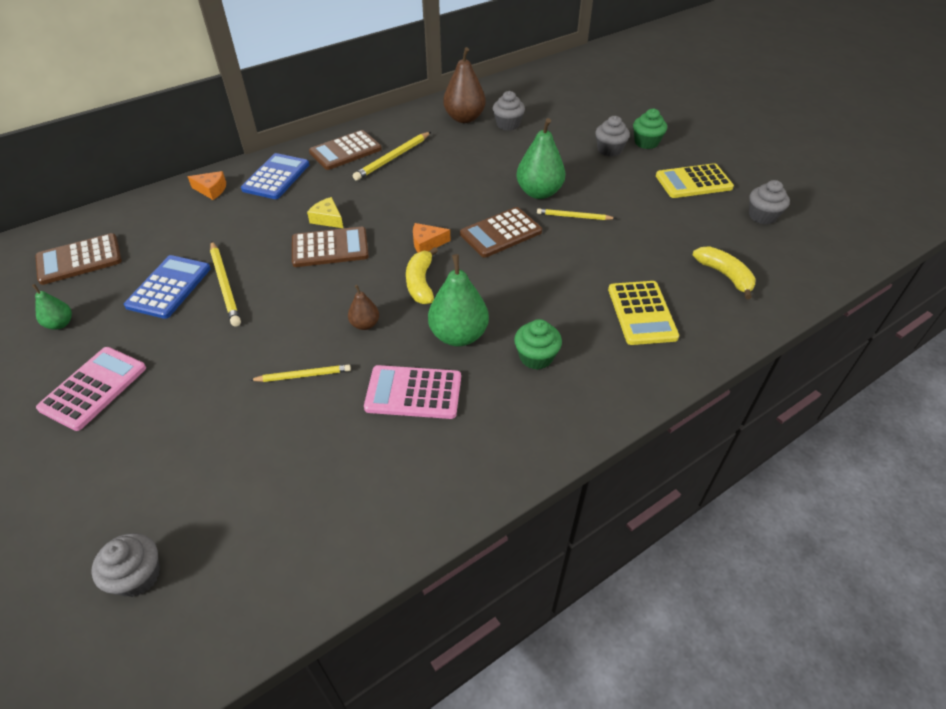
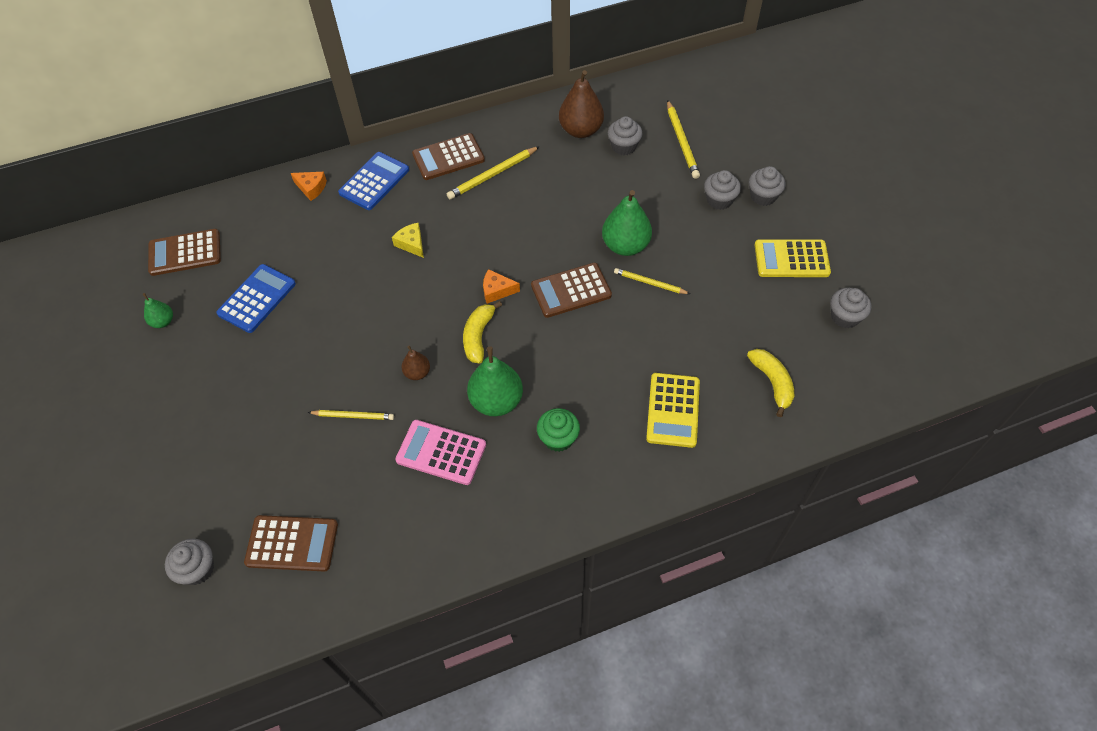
camera: 15 degrees right, 10 degrees up
(93, 388) = (183, 393): pink calculator -> none
(225, 285) = (305, 305): yellow pencil -> yellow pencil (681, 141)
(330, 248) = (406, 279): brown calculator -> brown calculator (292, 543)
(646, 142) = (763, 196): green cupcake -> grey cupcake

